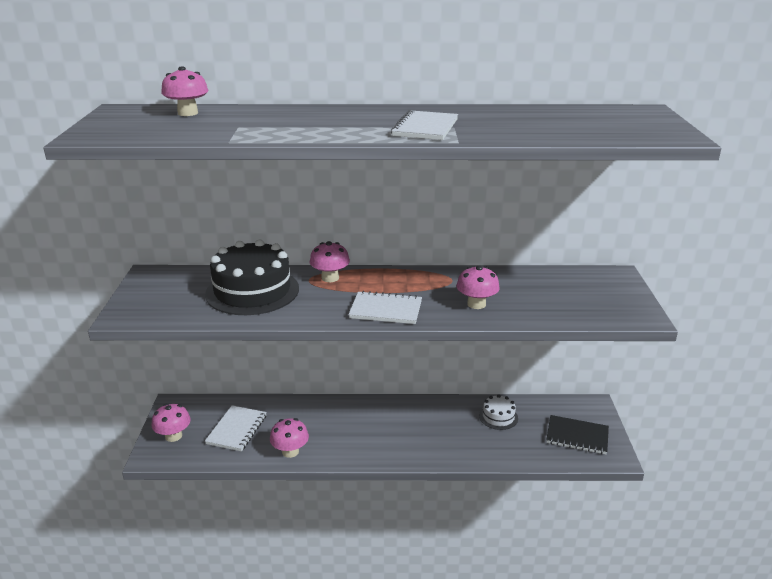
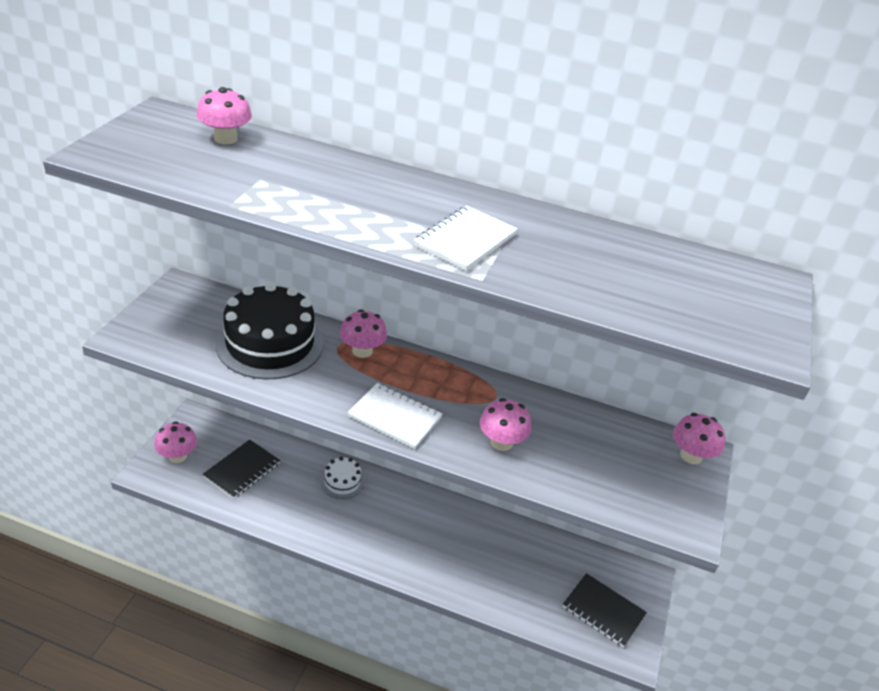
camera: 15 degrees right, 10 degrees up
(237, 429) = (242, 470): white notebook -> black notebook
(290, 451) = (282, 516): pink mushroom -> pink mushroom (691, 456)
(498, 417) = (526, 553): white cake -> white cake (342, 481)

